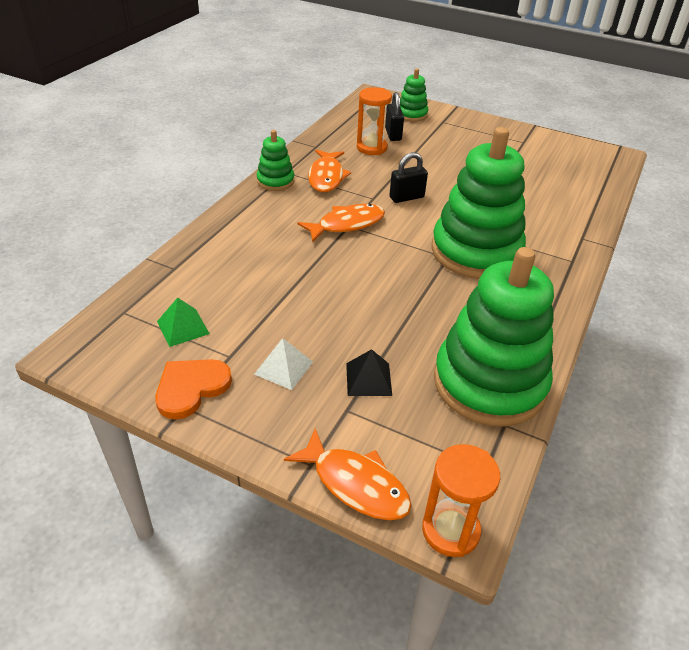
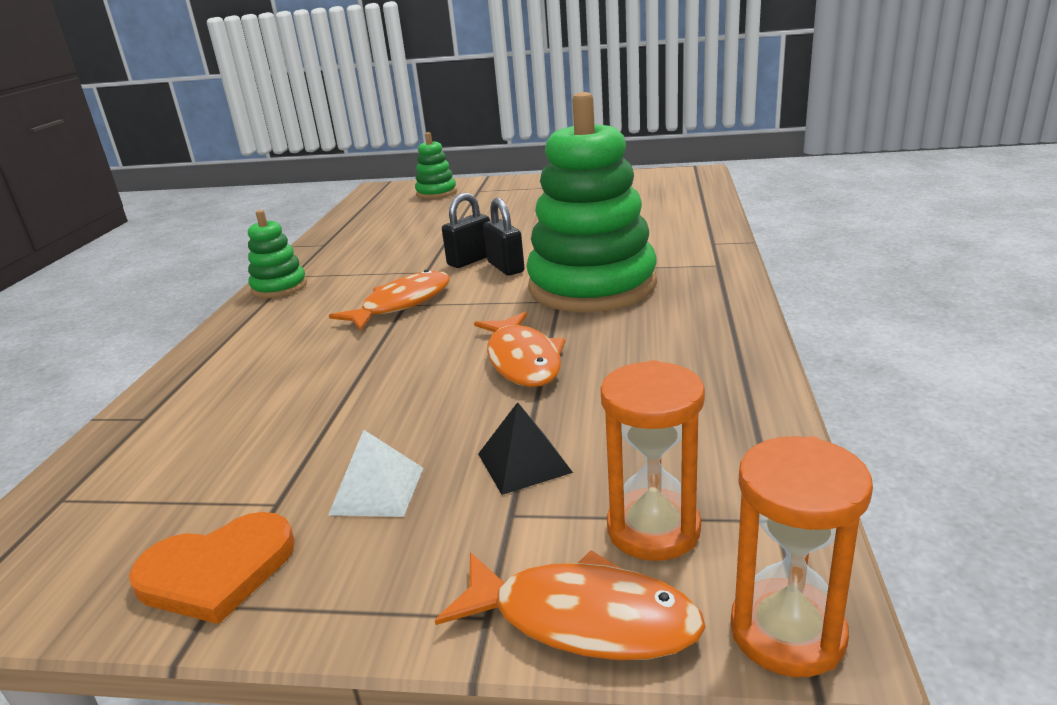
camera: 15 degrees left, 15 degrees down
(183, 327) = (178, 488): green pyramid -> none
(191, 388) = (217, 571): orange heart -> orange heart turned 135 degrees counterclockwise
(326, 177) = (351, 267): orange fish -> orange fish (523, 360)
(371, 148) = (400, 229): orange hourglass -> orange hourglass (653, 529)
(393, 134) = (422, 213): black padlock -> black padlock (505, 267)
(489, 383) = (705, 413): green stacking toy -> none

